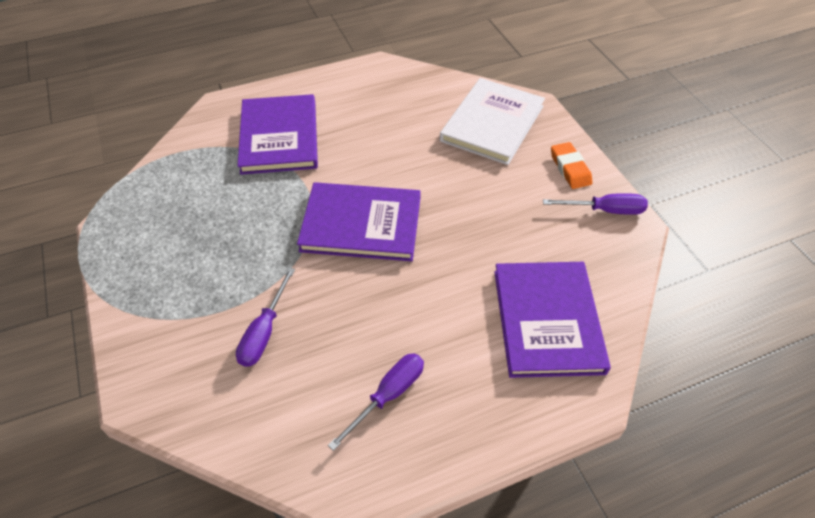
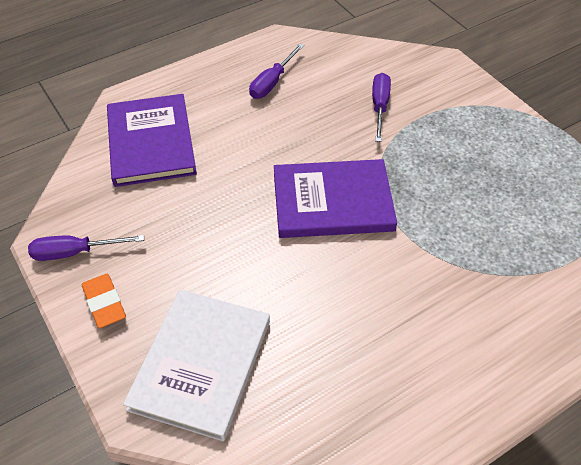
camera: 170 degrees right, 0 degrees up
(279, 137) = (472, 297): purple book -> none

